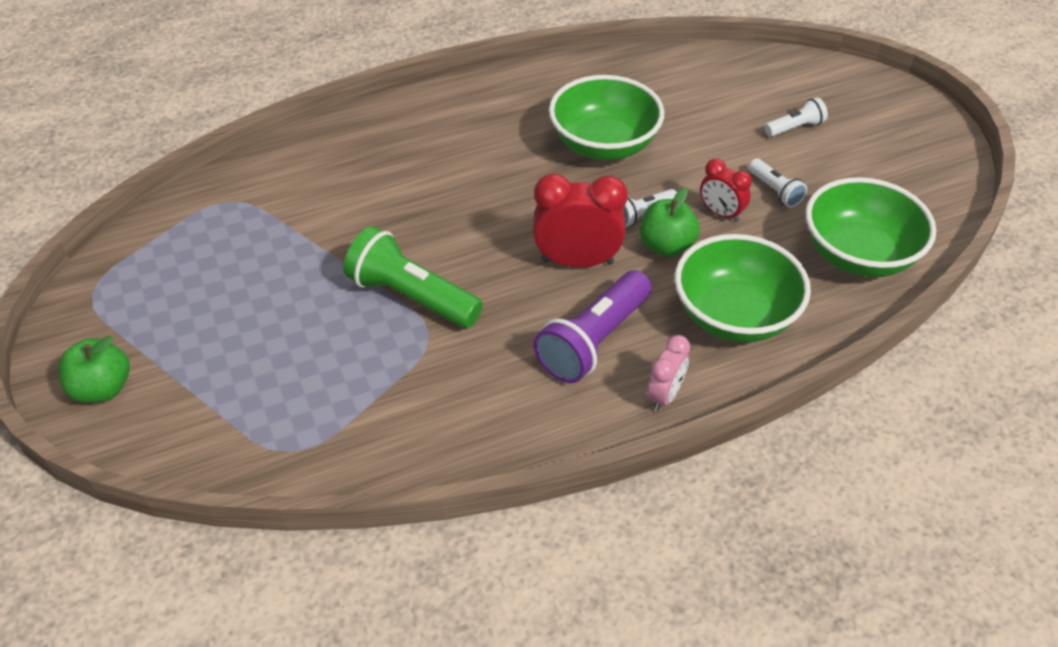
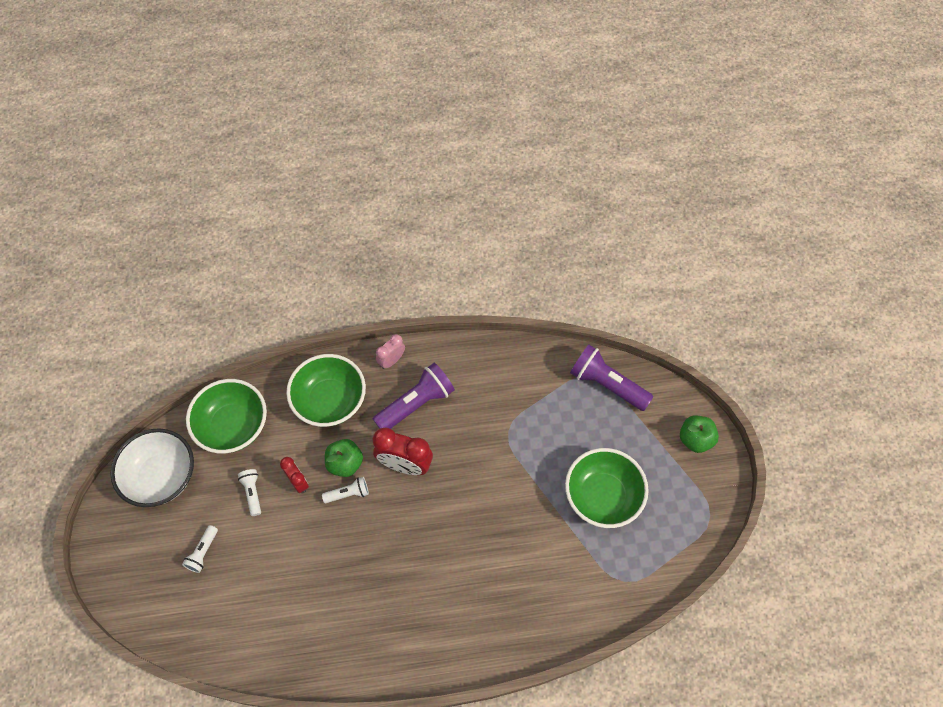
camera: 165 degrees left, 15 degrees up
(263, 442) = (607, 384): none -> purple flashlight
(411, 296) = (512, 462): green flashlight -> none
(604, 145) = (347, 571): green bowl -> green bowl (602, 496)
(795, 128) = (203, 552): white flashlight -> white flashlight turned 60 degrees counterclockwise
(909, 183) = (162, 477): none -> white bowl

